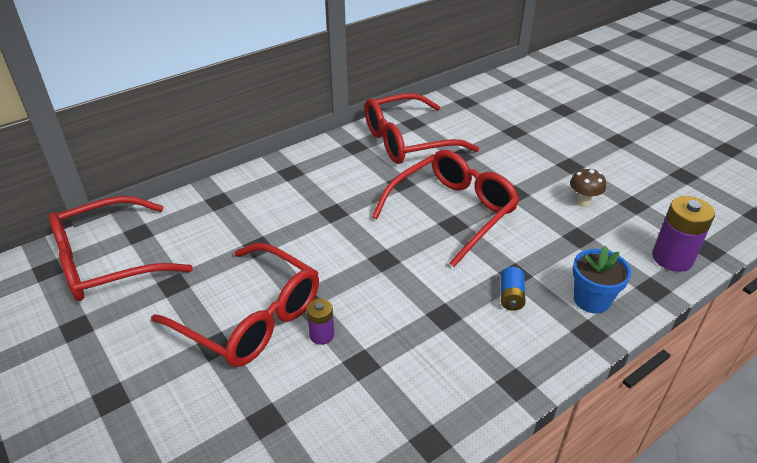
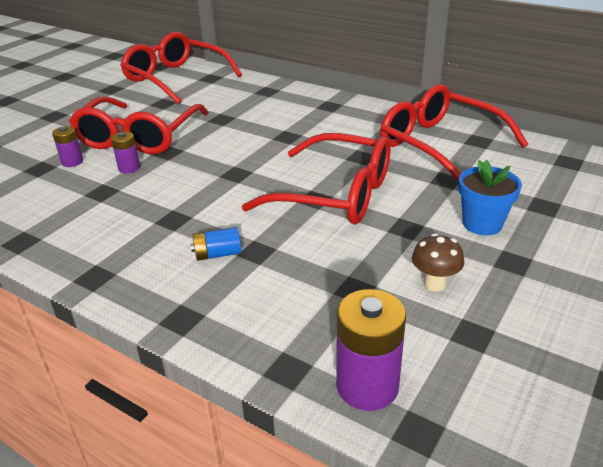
camera: 70 degrees right, 5 degrees down
(271, 385) = (72, 162): none -> purple battery
(591, 300) = (238, 314): blue flower pot -> blue flower pot (482, 224)

